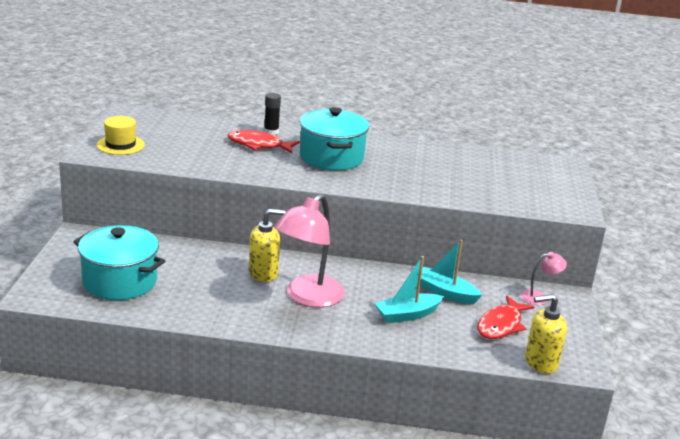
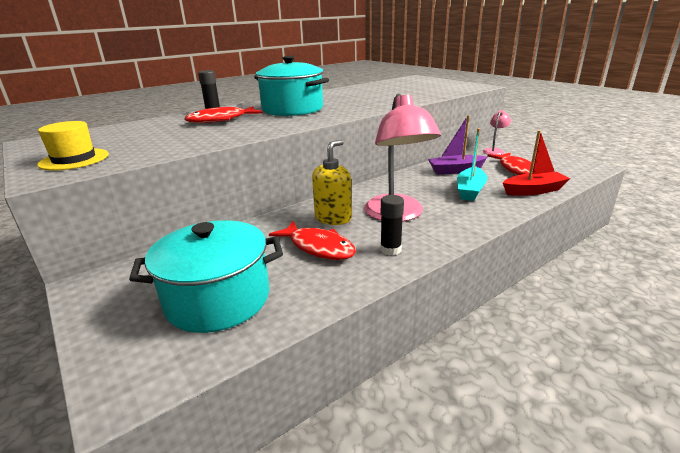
camera: 40 degrees left, 0 degrees up
(216, 286) = (318, 247): none -> red fish
(251, 315) = (390, 250): none -> black glue stick
(445, 293) = (455, 170): turquoise boat -> purple boat
(457, 347) = (533, 190): none -> red boat
(540, 362) = (576, 175): yellow soap dispenser -> none

